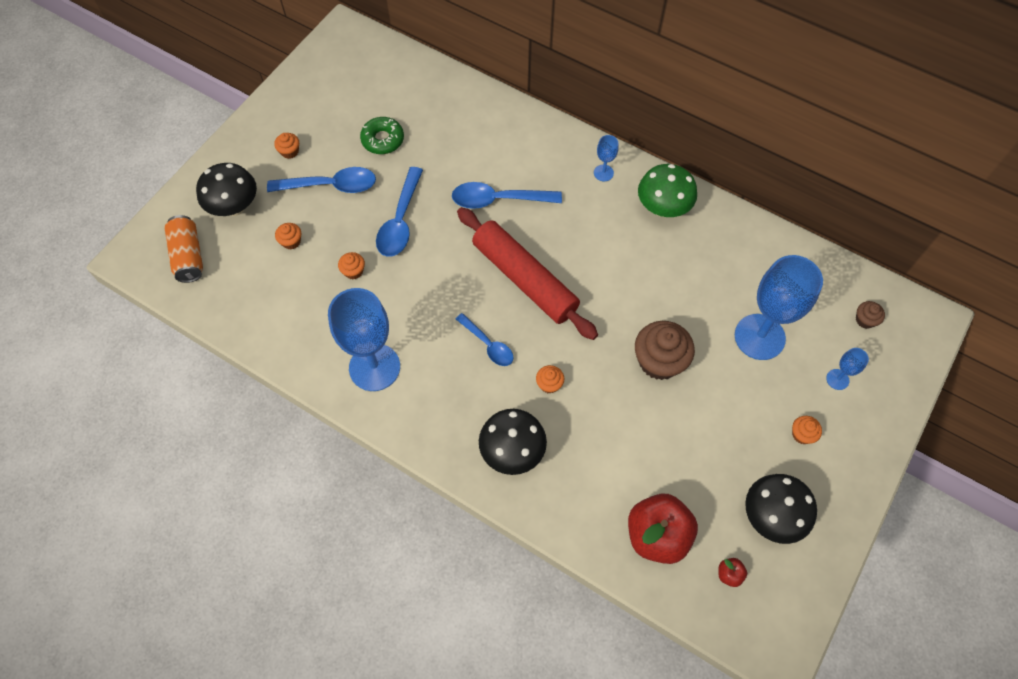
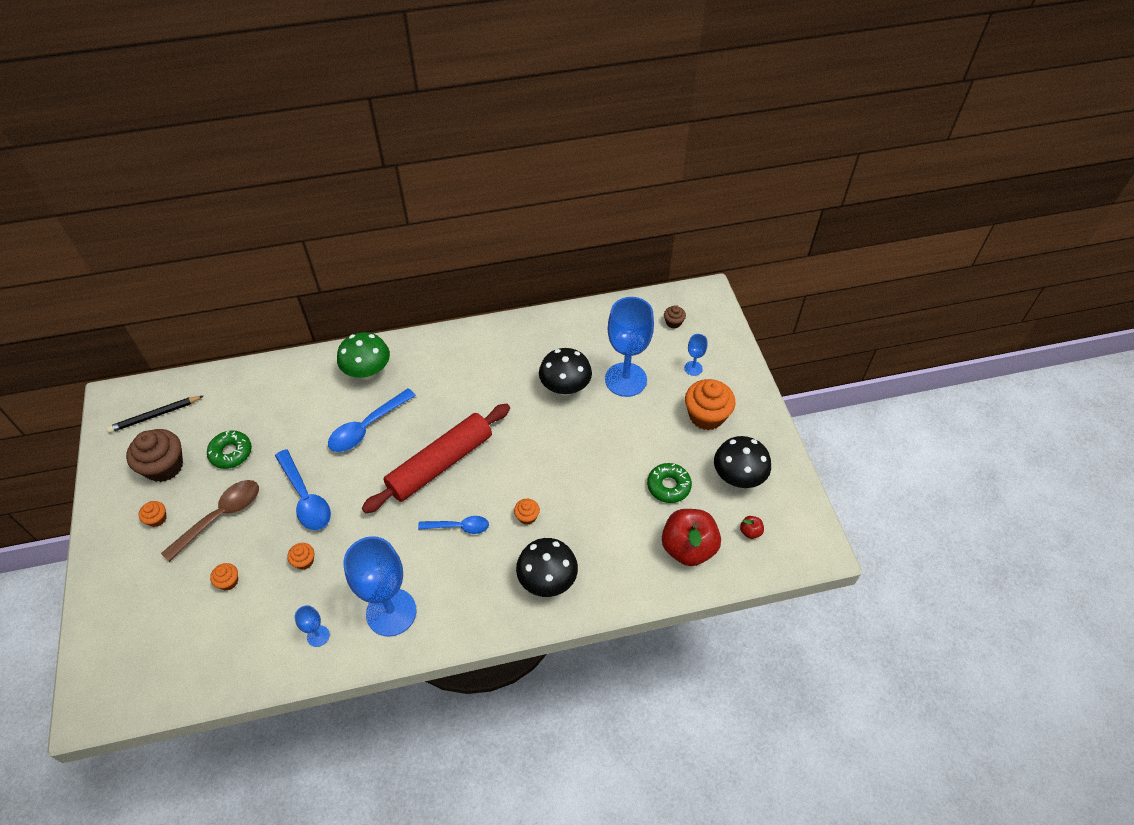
camera: 45 degrees left, 10 degrees down
(189, 256) = (144, 664): orange can -> none
(234, 207) = (149, 596): black mushroom -> black mushroom (565, 387)
(330, 185) = (220, 516): blue spoon -> brown spoon
(359, 66) = (155, 415): none -> black pencil
(524, 279) = (440, 464): red rolling pin -> red rolling pin turned 45 degrees counterclockwise
(603, 173) = (424, 355): blue goblet -> blue goblet (318, 636)
(659, 361) = (581, 443): brown cupcake -> brown cupcake (164, 466)
(663, 208) = (487, 348): green mushroom -> green mushroom (367, 372)
(697, 466) = (668, 486): none -> green donut
(802, 434) = (706, 416): orange cupcake -> orange cupcake, size x2.09

